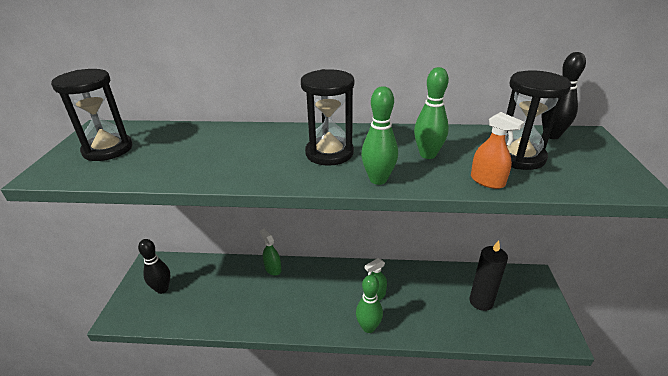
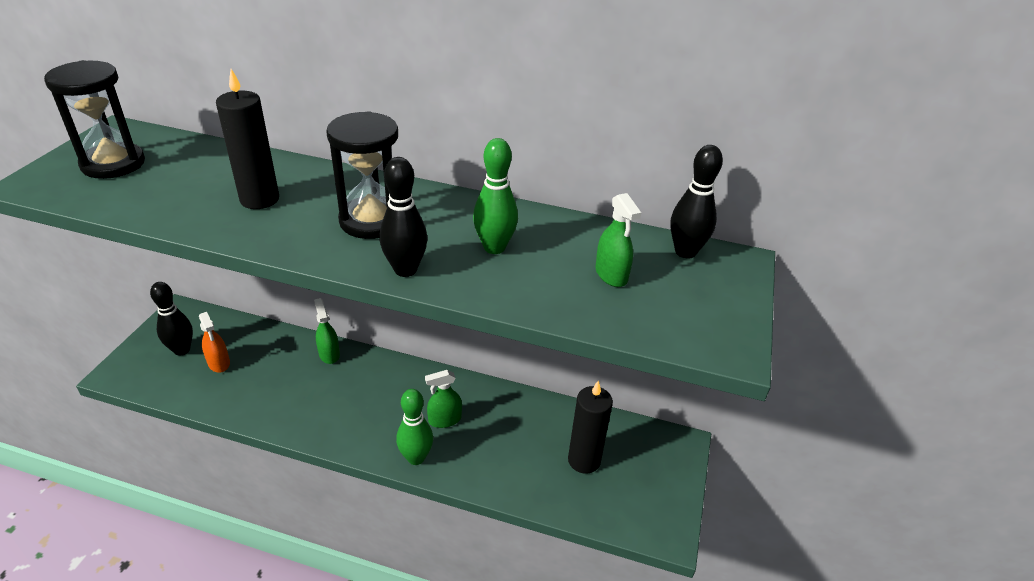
camera: 10 degrees right, 5 degrees up
(237, 154) = (259, 199): none -> black candle
(378, 179) = (405, 270): green bowling pin -> black bowling pin
(487, 181) = (540, 300): orange spray bottle -> orange spray bottle (219, 363)
(519, 157) = (611, 274): black hourglass -> green spray bottle

